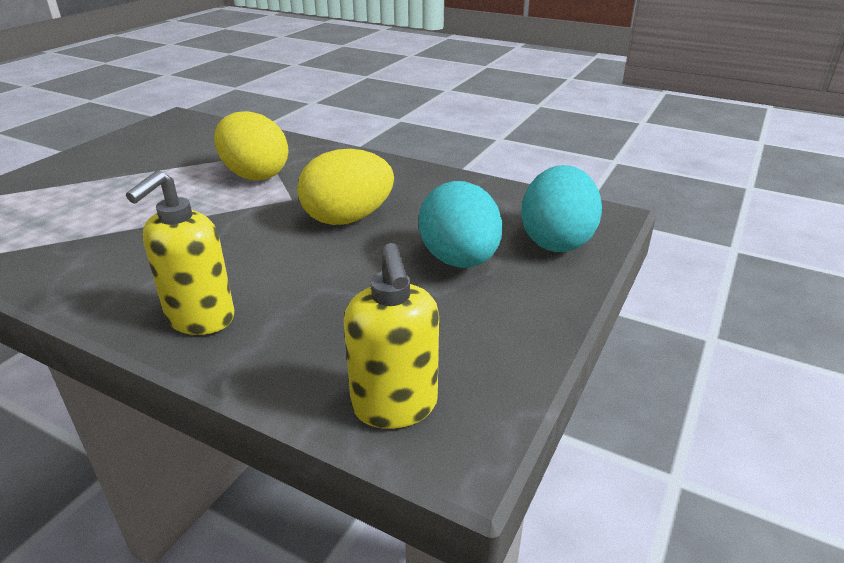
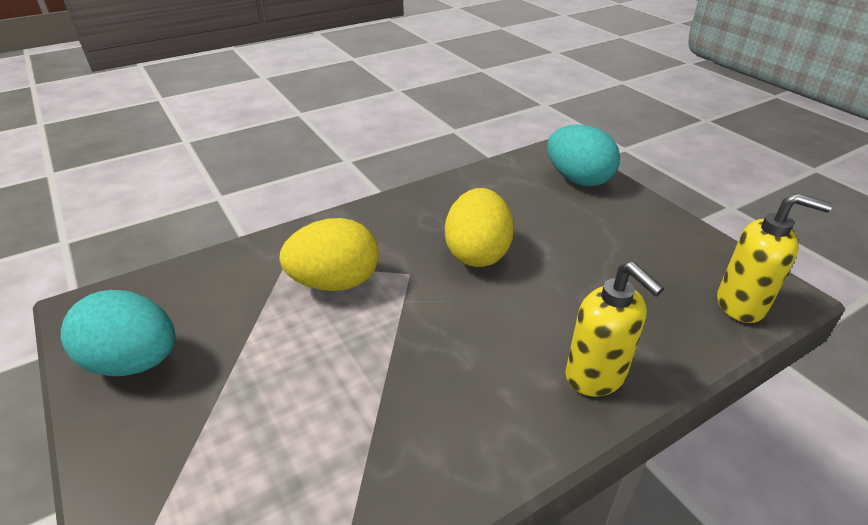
camera: 60 degrees left, 5 degrees up
(459, 260) = (580, 224): turquoise egg -> turquoise egg (134, 362)

